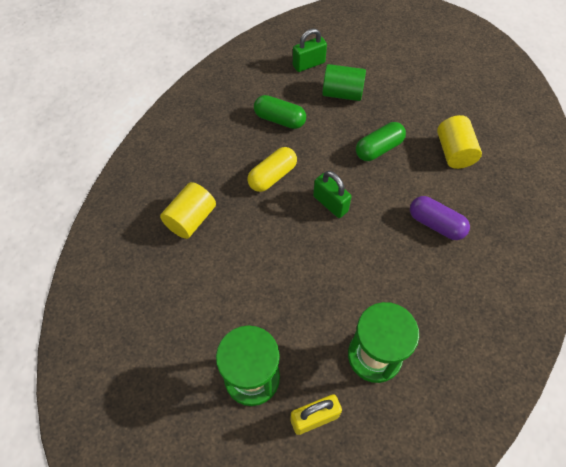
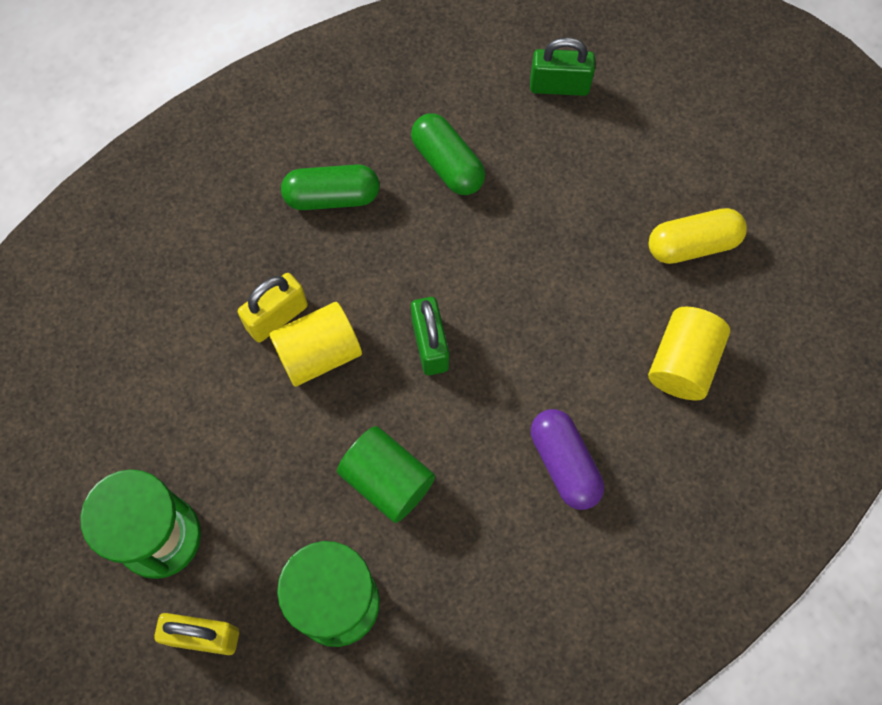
camera: 30 degrees right, 10 degrees up
(191, 219) = (218, 262): yellow cylinder -> yellow cylinder (318, 353)
(241, 230) = (277, 317): none -> yellow padlock
(272, 176) = (375, 255): yellow capsule -> yellow capsule (693, 244)
(342, 93) = (577, 167): green cylinder -> green cylinder (387, 480)
(379, 149) = (566, 294): green capsule -> green capsule (332, 197)

